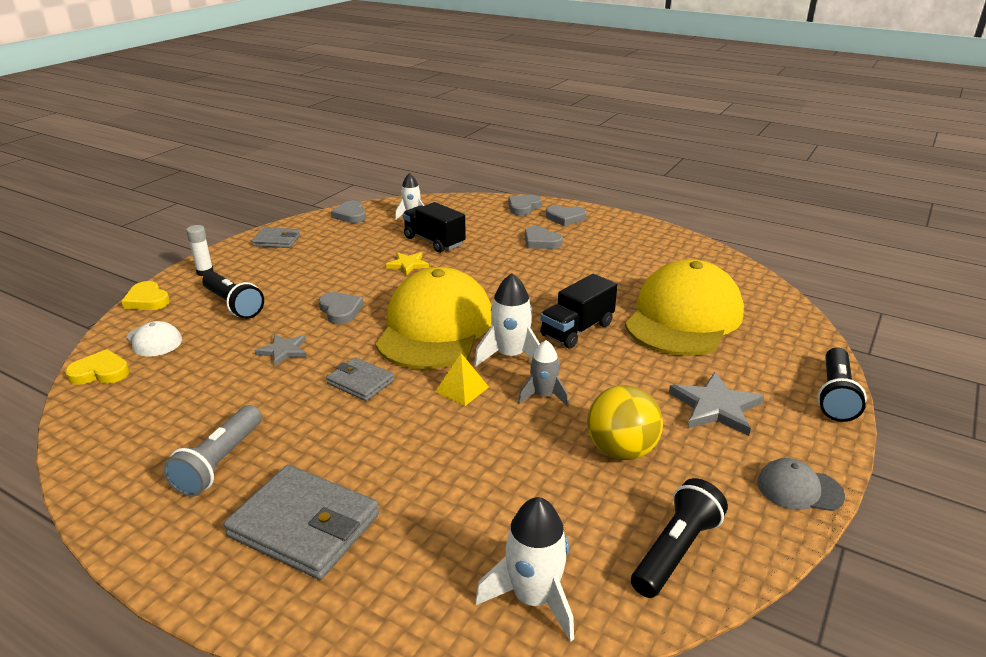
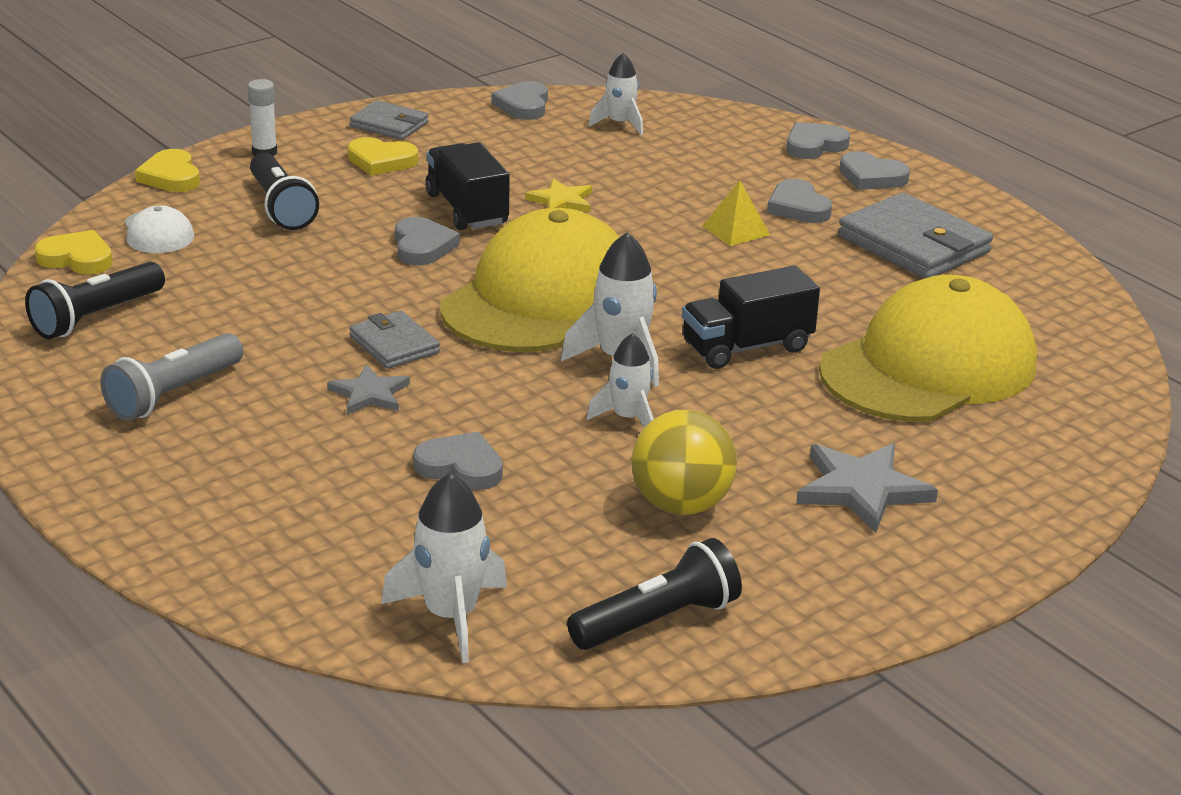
camera: 20 degrees right, 0 degrees up
(283, 351) = (316, 283): grey star -> grey star (370, 394)
(284, 263) = (381, 161): none -> yellow heart
(304, 525) = (237, 482): grey wallet -> grey wallet (914, 244)
(434, 241) = (626, 173): black truck -> black truck (467, 209)
(460, 463) = (460, 467): none -> grey heart
(462, 389) = (522, 384): yellow pyramid -> yellow pyramid (736, 230)
(543, 395) = (628, 418): grey rocket -> white rocket
(799, 489) = (884, 605): grey cap -> none
(835, 395) = (1059, 519): black flashlight -> black flashlight (96, 317)

